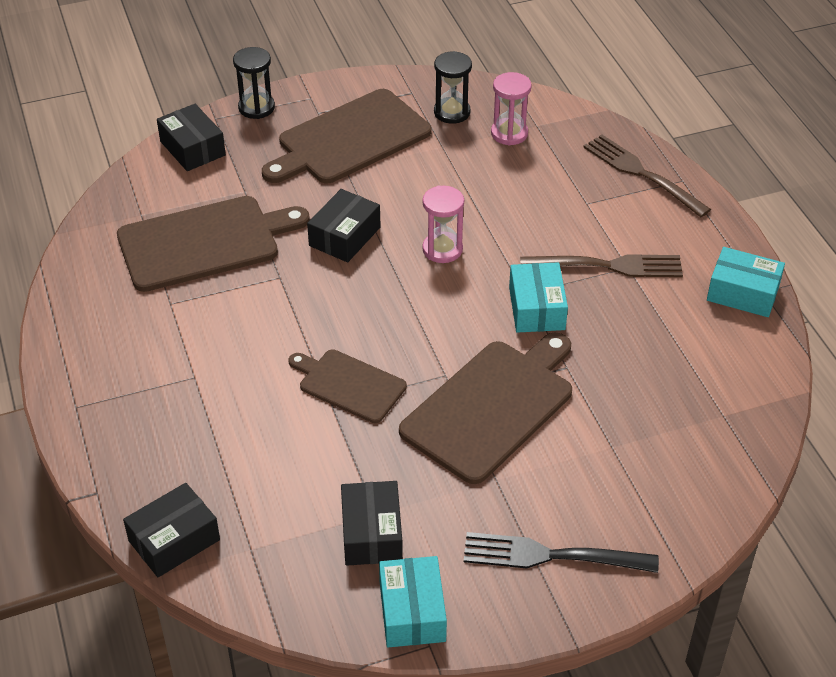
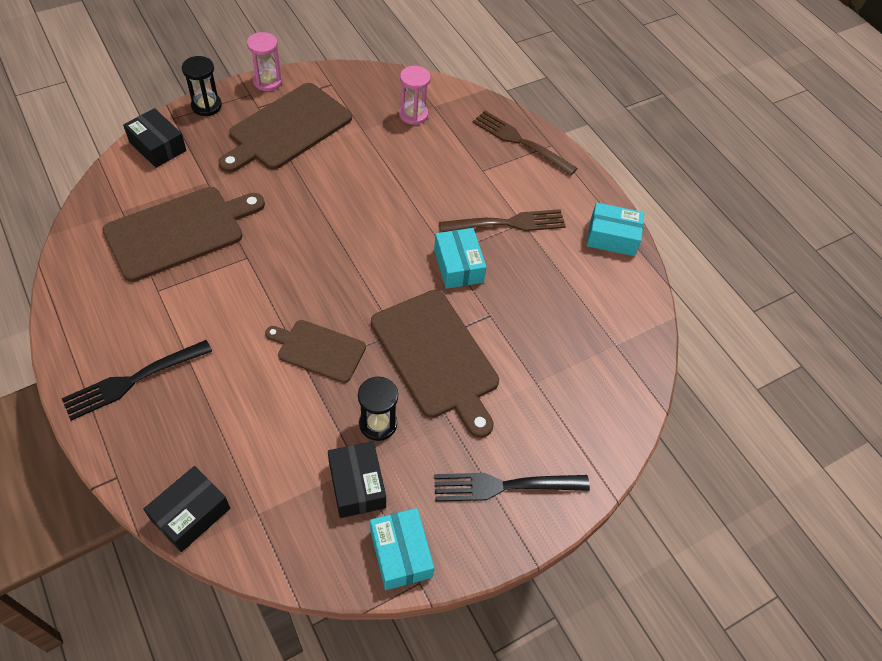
camera: 15 degrees left, 10 degrees up
(130, 394) = (134, 380): none -> black fork
(344, 236) = (295, 216): black box -> none
(442, 249) = (376, 220): pink hourglass -> pink hourglass (267, 81)
(452, 112) = (365, 99): black hourglass -> black hourglass (378, 424)
(491, 407) = (436, 357): brown cutting board -> brown cutting board turned 120 degrees clockwise

